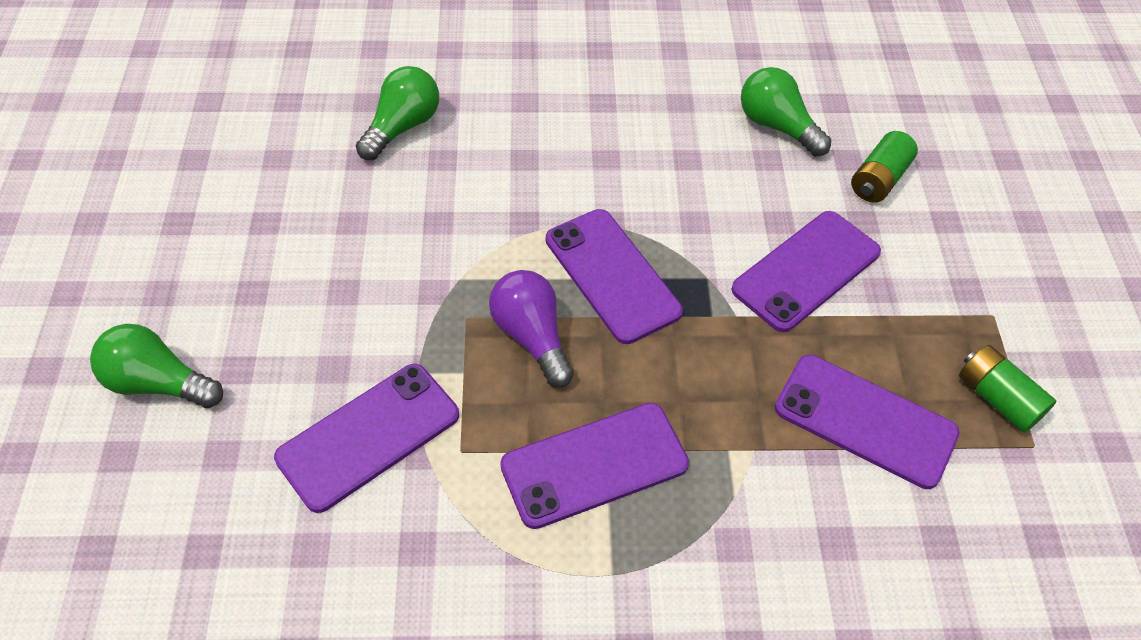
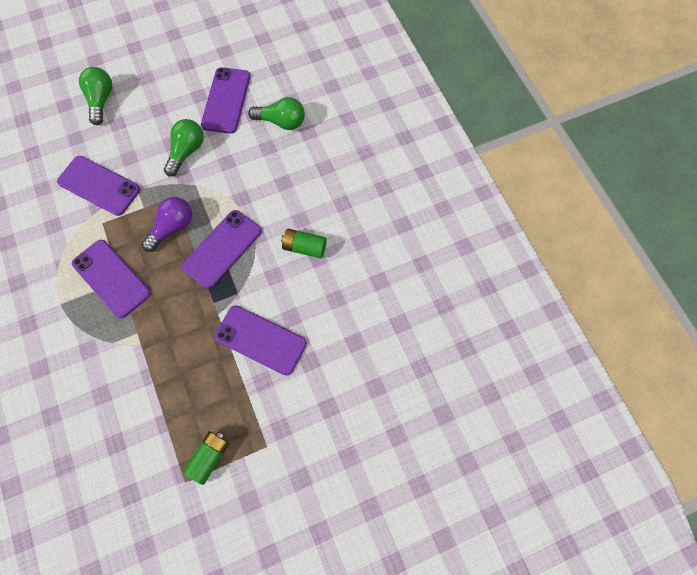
camera: 70 degrees right, 15 degrees up
(777, 126) = (364, 296): green light bulb -> green light bulb (186, 151)
(865, 421) = (173, 392): purple phone -> purple phone (226, 100)
(879, 179) = (345, 363): green battery -> green battery (304, 247)

